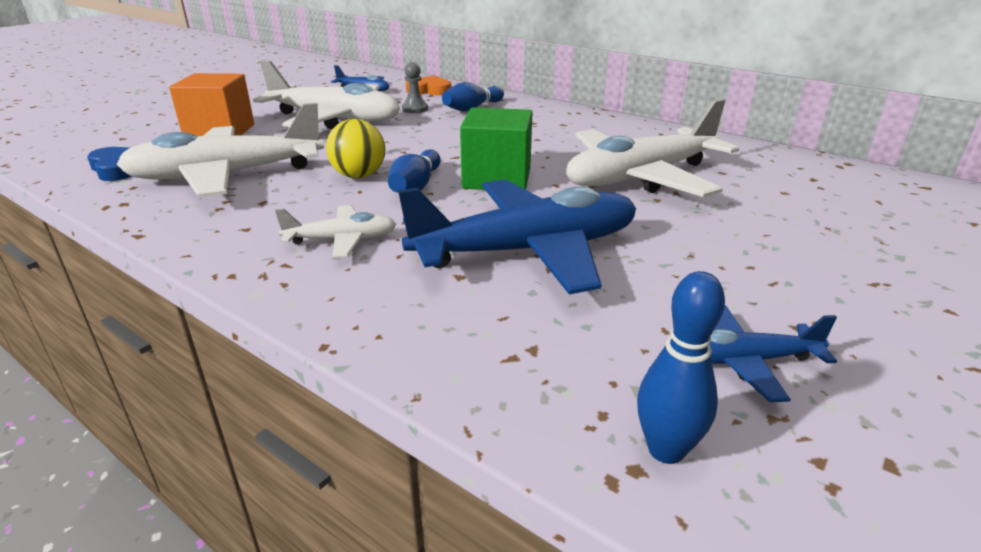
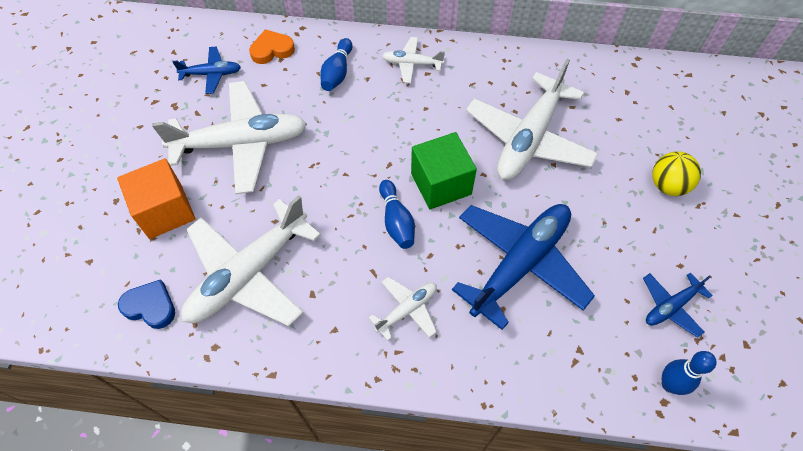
camera: 30 degrees left, 30 degrees up
(359, 176) = (345, 226): yellow ball -> yellow ball (667, 185)
(415, 109) = (291, 94): grey pawn -> none
(552, 117) = (411, 64): none -> white plane

